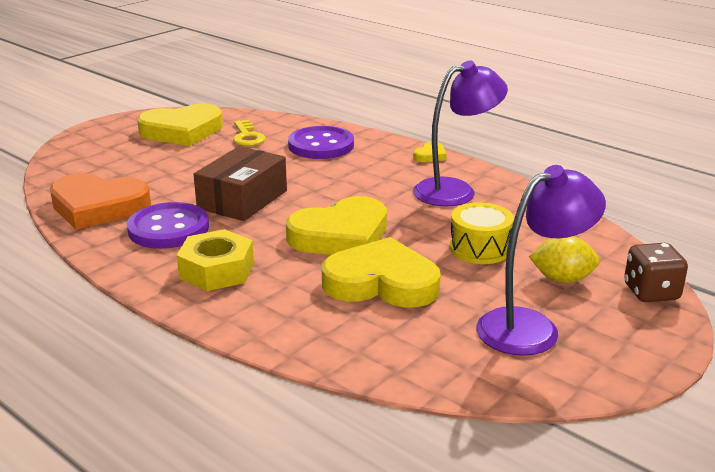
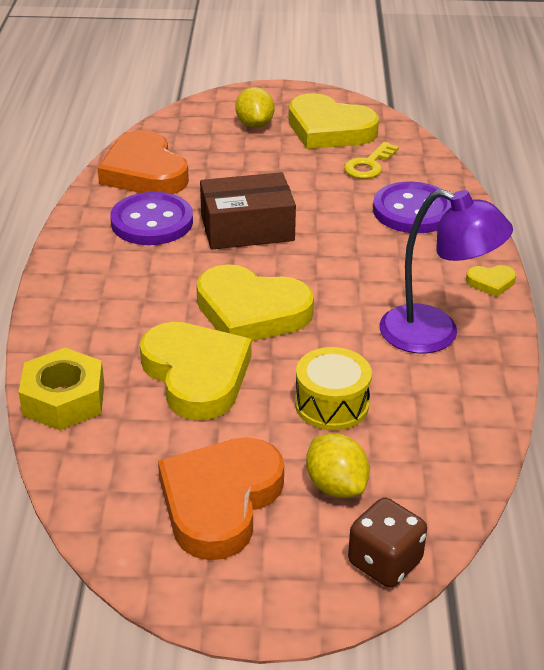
camera: 50 degrees right, 10 degrees up
(124, 149) = (254, 125): none -> yellow lemon
(217, 270) = (115, 281): yellow nut -> yellow nut (64, 399)
(531, 327) = (220, 501): purple lamp -> orange heart

